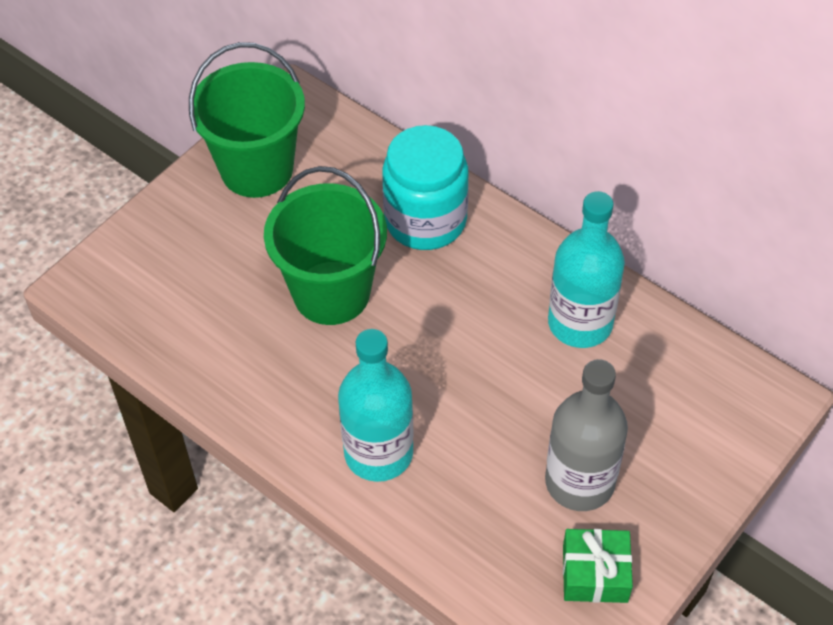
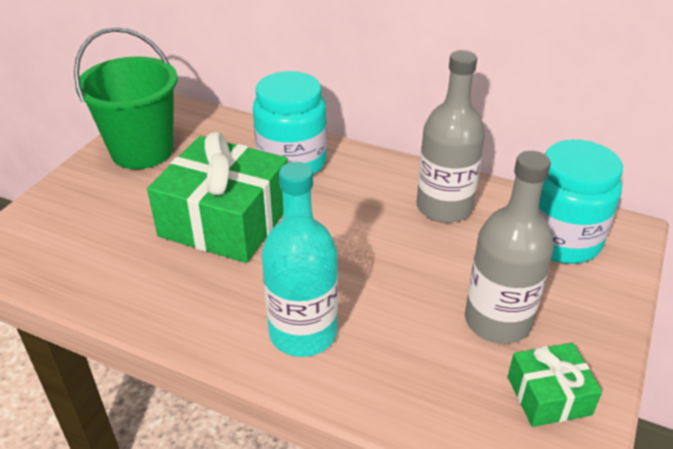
camera: 15 degrees left, 15 degrees down
(331, 293) = (225, 220): green bucket -> green gift
(580, 323) = (444, 207): turquoise bottle -> grey bottle
(694, 396) = (561, 240): none -> turquoise jar

